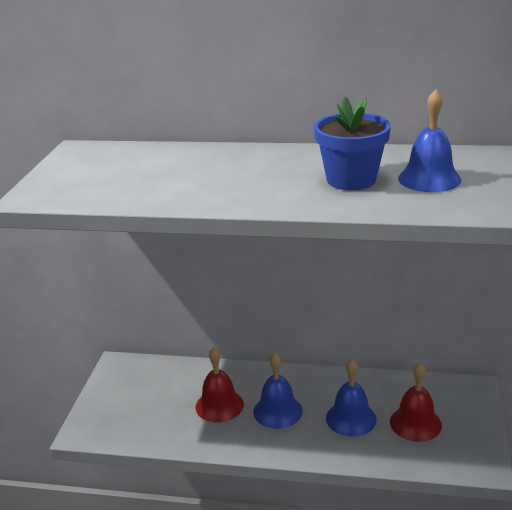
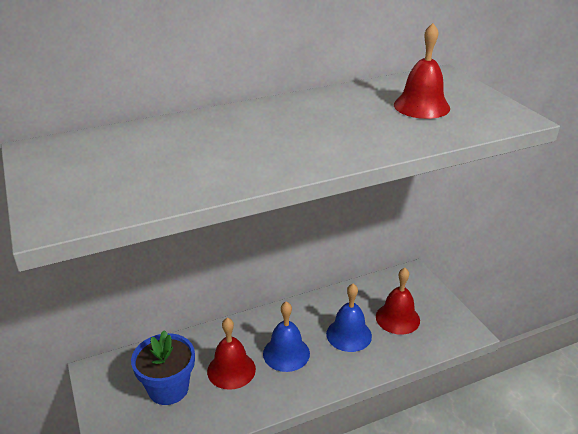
camera: 35 degrees left, 5 degrees up
(351, 180) = (363, 121): blue flower pot -> blue flower pot (168, 388)
(429, 179) = (421, 106): blue bell -> red bell

